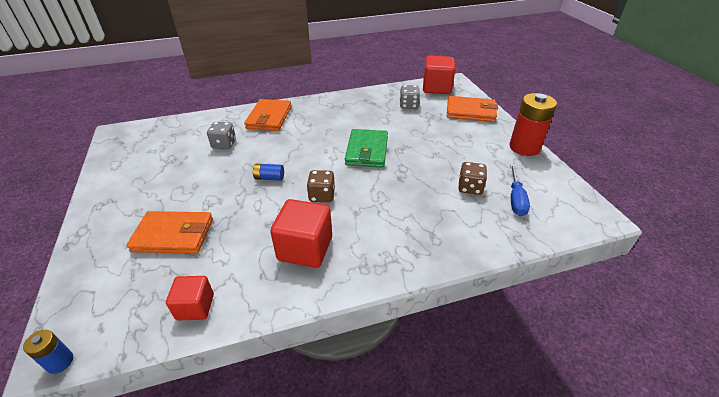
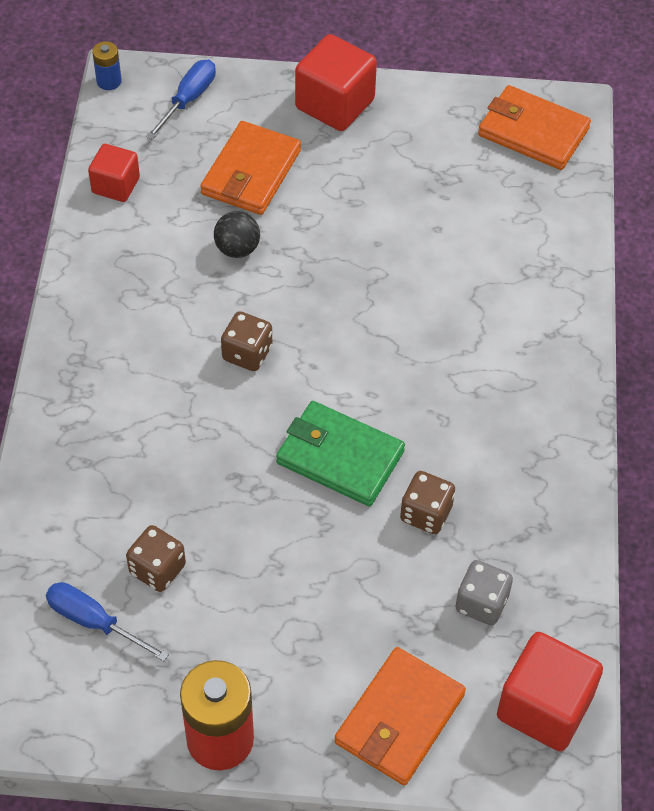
camera: 110 degrees right, 15 degrees up
(92, 294) = (188, 99): none -> blue screwdriver
(224, 144) = (461, 251): grey dice -> none
(244, 222) = (237, 249): none -> black ball
(269, 118) = (532, 333): orange wallet -> orange wallet (533, 132)
(269, 178) = (328, 296): blue battery -> none
(305, 249) = (147, 305): red cube -> red cube (335, 104)
(379, 124) = (426, 513): none -> brown dice

